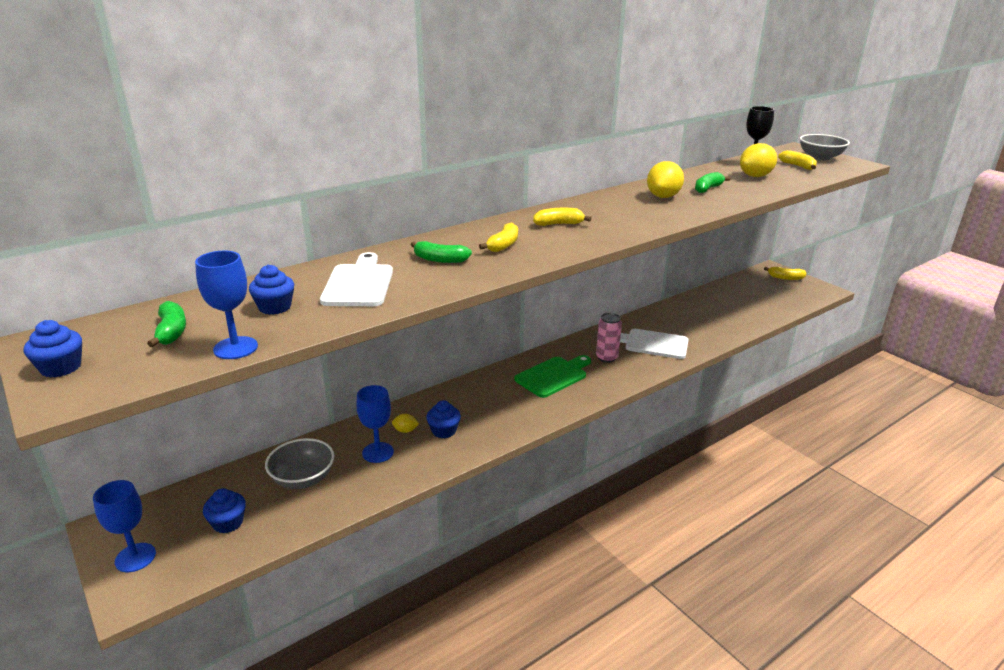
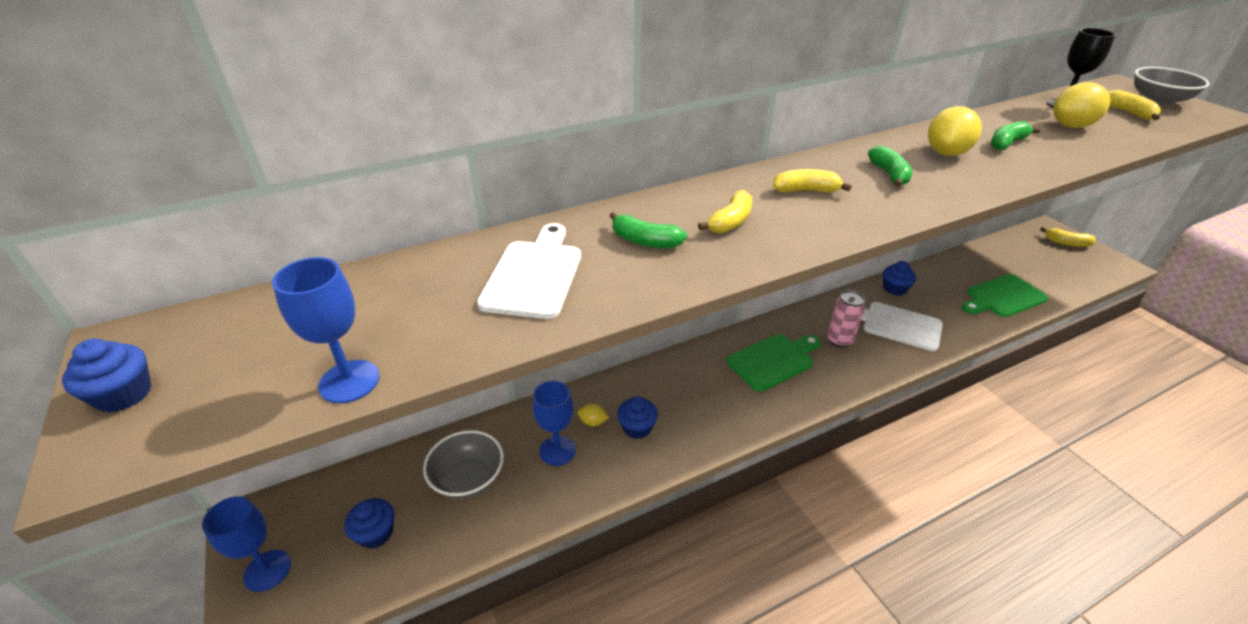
camera: 10 degrees right, 10 degrees up
(171, 332) = (280, 341): green banana -> green banana (889, 174)
(275, 307) = (419, 308): blue cupcake -> blue cupcake (894, 288)
(736, 318) = (1003, 297): none -> green cutting board

